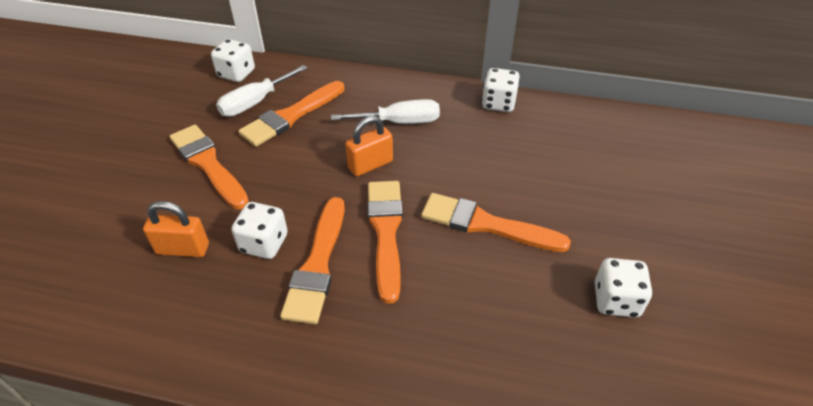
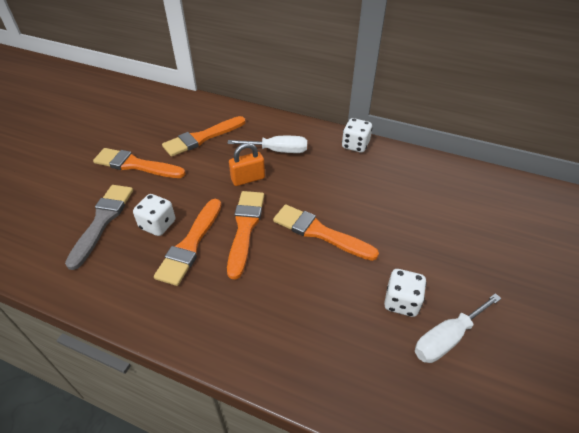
camera: 10 degrees right, 0 degrees up
(183, 249) = (102, 221): orange padlock -> grey brush
(208, 164) = (136, 165): orange brush -> orange brush turned 45 degrees counterclockwise
(236, 74) = (173, 104): white dice -> none
(255, 102) = (180, 125): white screwdriver -> white screwdriver (447, 338)

